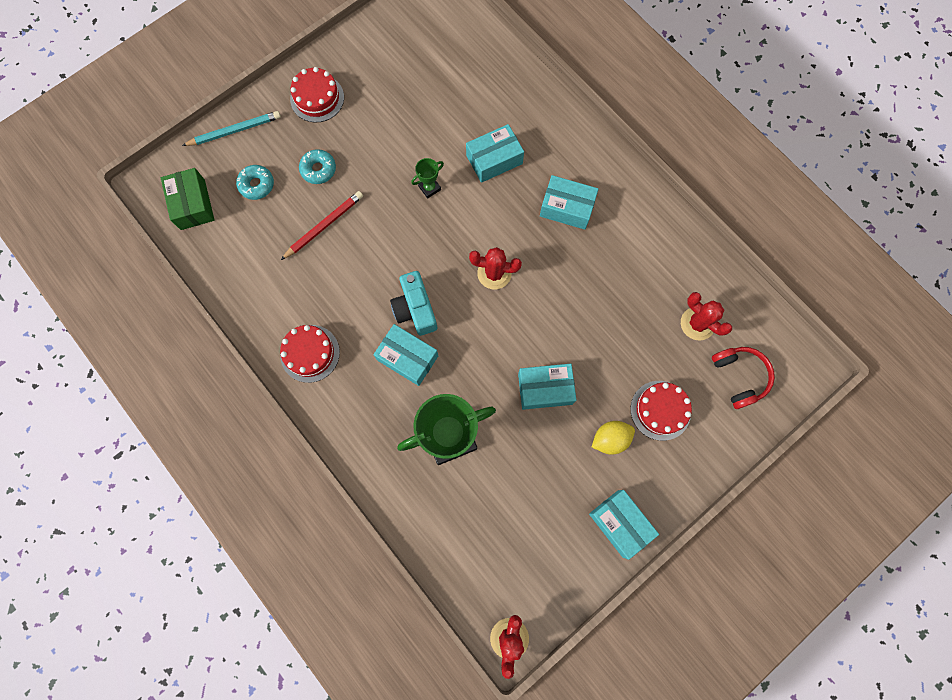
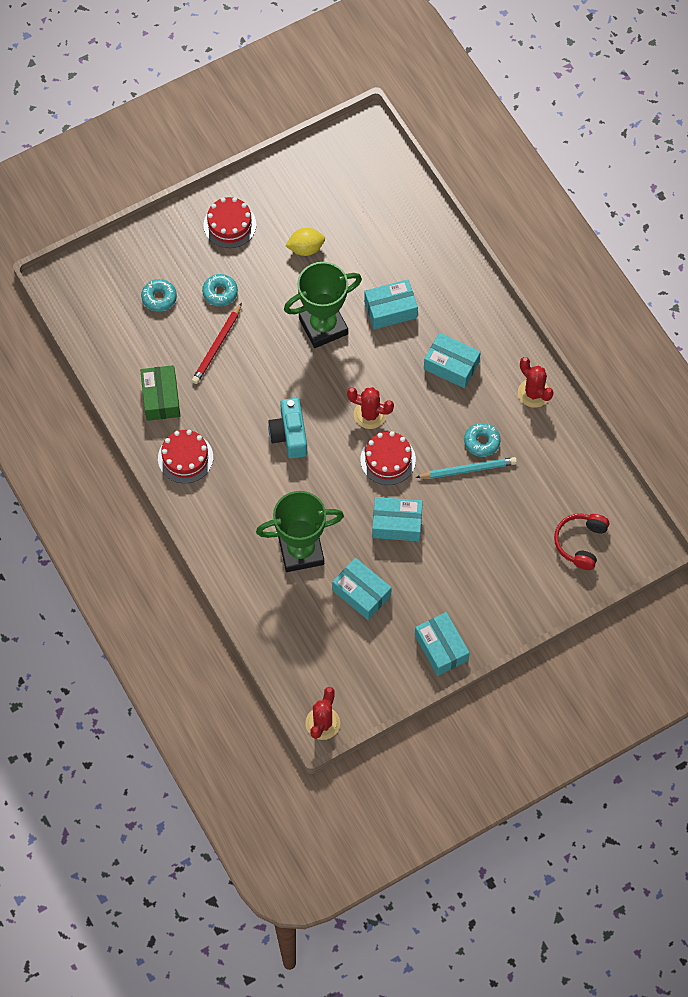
camera: 10 degrees right, 10 degrees down
(193, 204) = (96, 306): green box -> green box (161, 398)
(235, 131) = (145, 244): turquoise pencil -> turquoise pencil (468, 469)
(324, 226) = (217, 346): red pencil -> red pencil turned 150 degrees clockwise
(407, 358) = (275, 476): turquoise box -> turquoise box (361, 593)
(429, 188) = (323, 326): green trophy -> green trophy, size x2.31
(610, 439) = (447, 576): yellow lemon -> yellow lemon (306, 248)
(614, 284) = (481, 442): none -> turquoise donut
(660, 410) = (500, 559): red cake -> red cake (388, 459)
(697, 323) = (552, 490): red cactus -> red cactus (533, 393)
(739, 377) = (580, 543): red headphones -> red headphones turned 150 degrees counterclockwise

